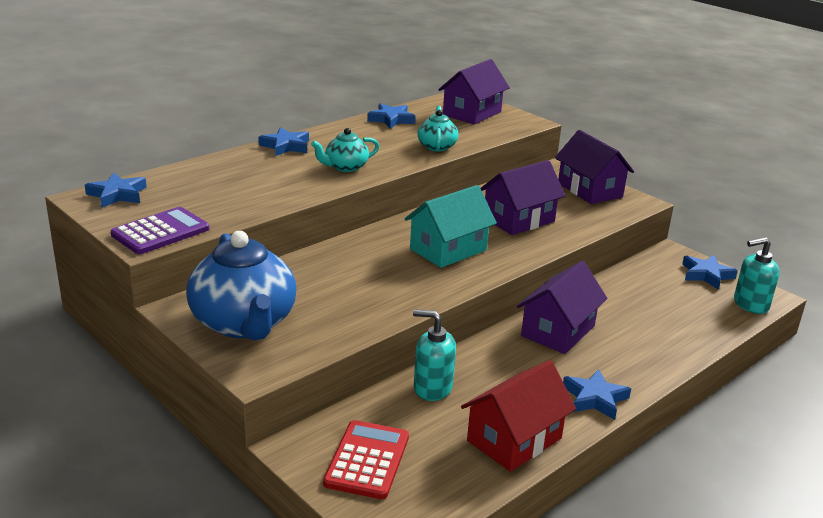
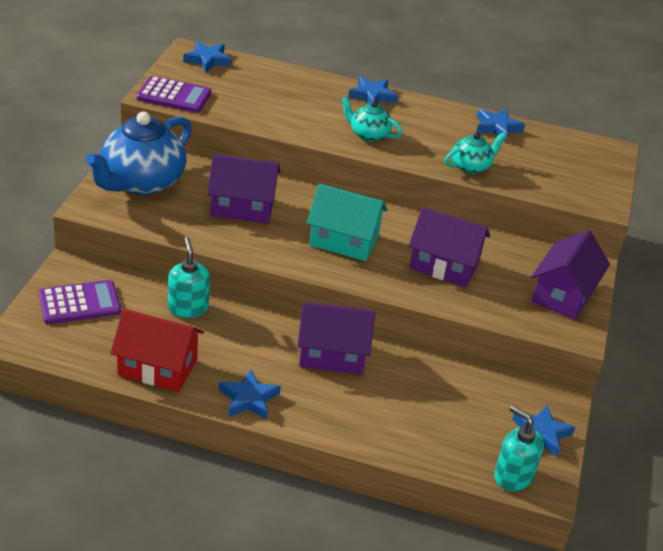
camera: 55 degrees right, 10 degrees up
(367, 460) = (79, 303): red calculator -> purple calculator
(472, 113) = (576, 166): purple house -> purple house (242, 207)

